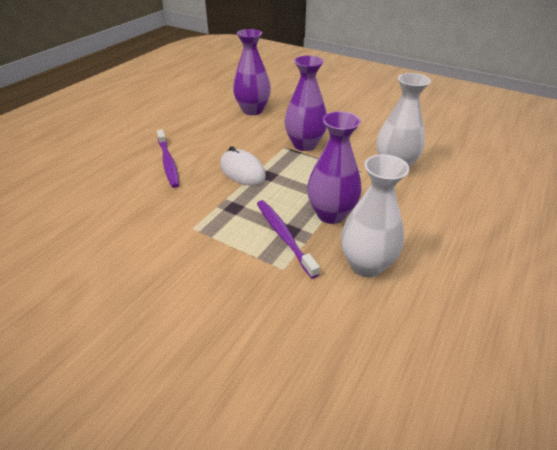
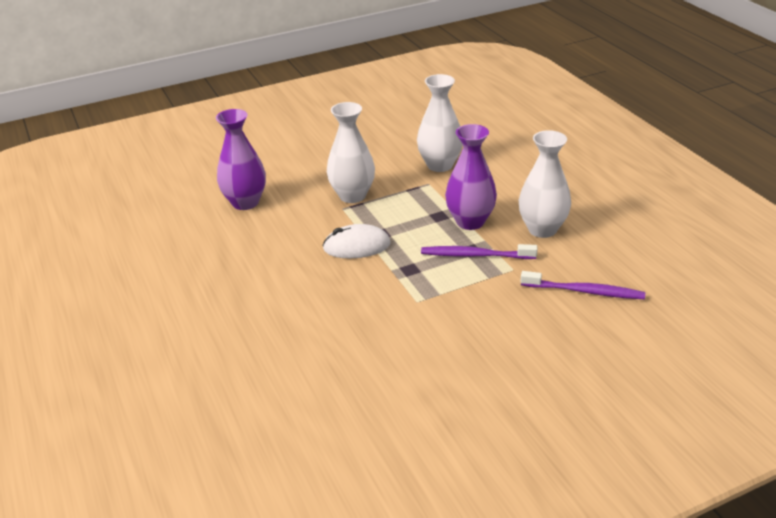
camera: 55 degrees left, 5 degrees down
(168, 163) = (288, 288): purple toothbrush -> purple toothbrush (585, 291)
(304, 145) = (352, 196): purple vase -> white vase

